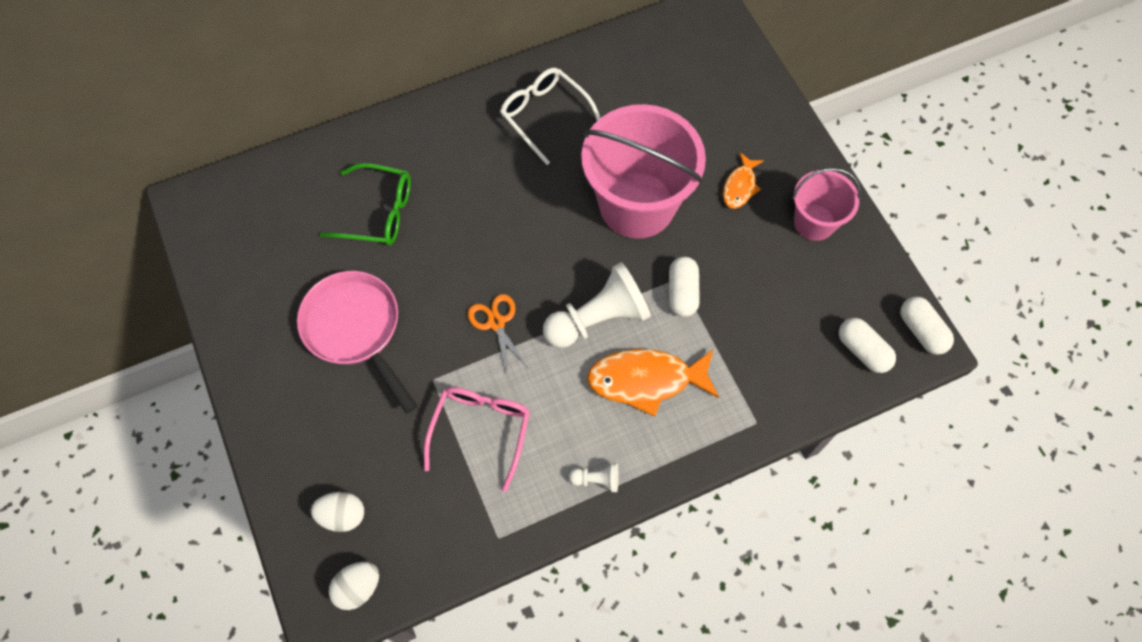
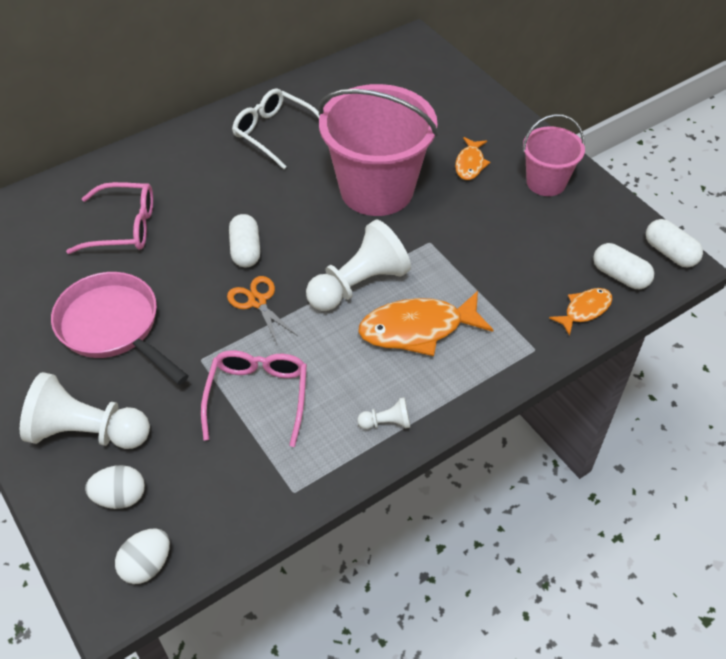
camera: 10 degrees left, 15 degrees down
(320, 442) = (87, 432): none -> white pawn
(379, 212) = (124, 227): green glasses -> pink glasses
(682, 292) = (436, 252): white capsule -> white capsule (245, 250)
(816, 385) = (584, 310): none -> orange fish

